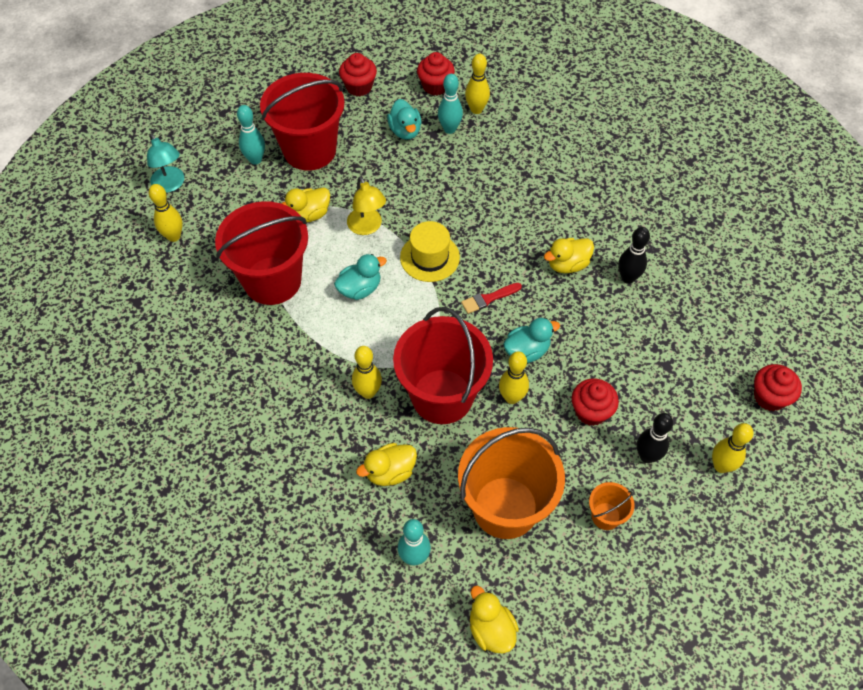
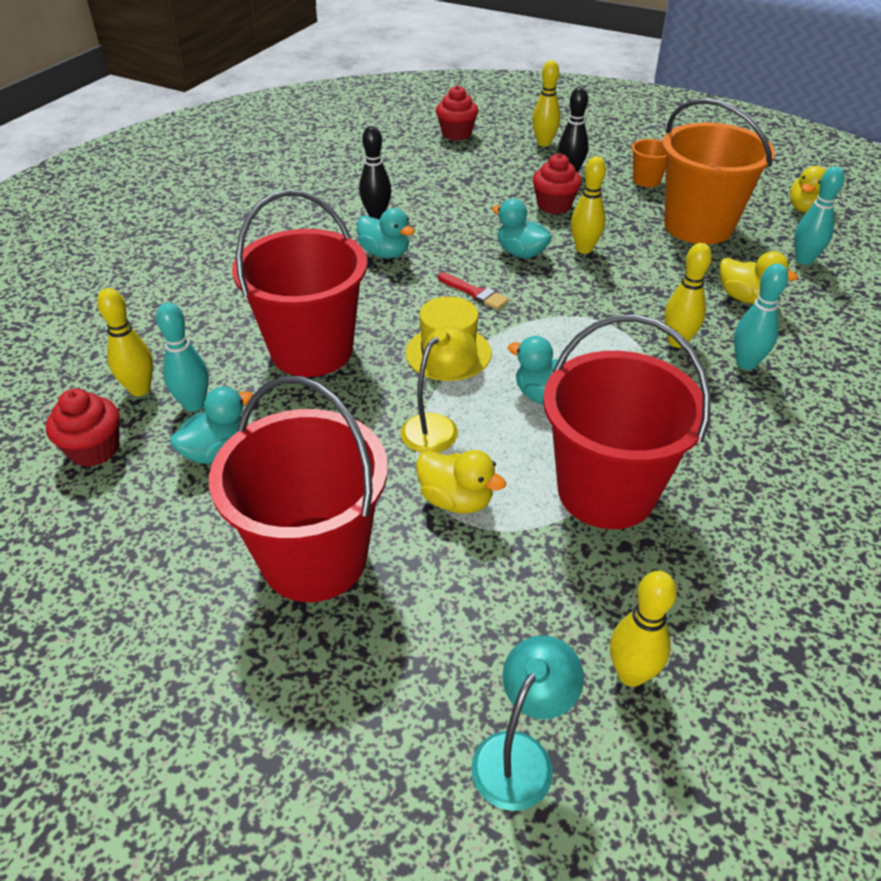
camera: 115 degrees left, 15 degrees down
(255, 159) = (377, 632): turquoise bowling pin -> turquoise bowling pin (746, 363)
(359, 87) = (121, 551): red cupcake -> none
(442, 396) = (627, 290): red bucket -> red bucket (312, 350)
(567, 264) = (385, 253): yellow duck -> turquoise duck

